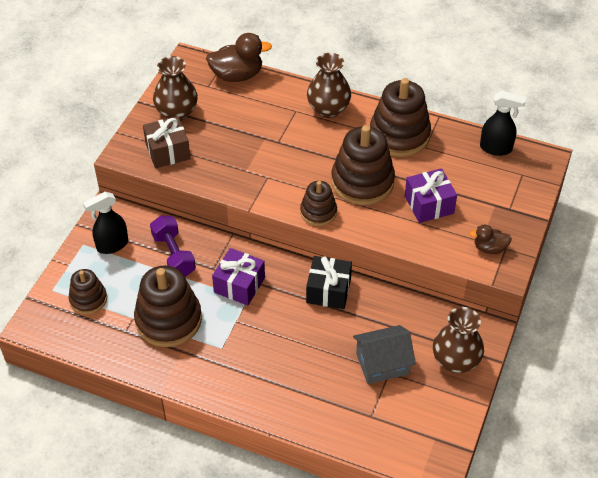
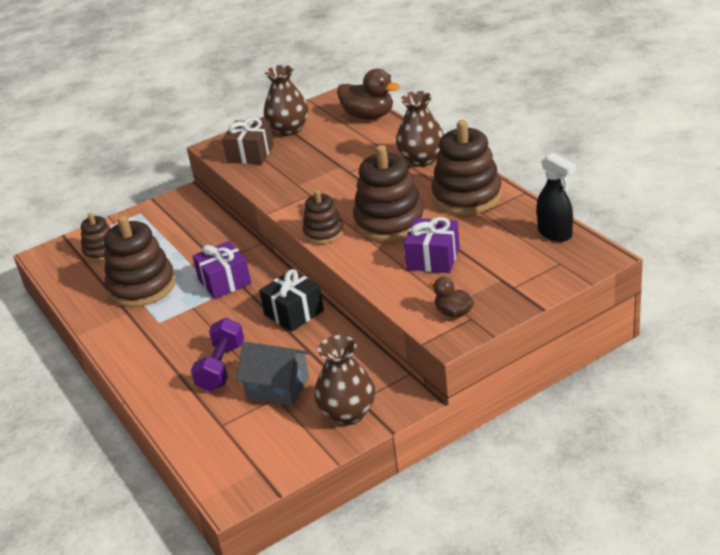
camera: 40 degrees right, 15 degrees down
(112, 245) = (160, 220): black spray bottle -> none
(174, 255) = (198, 242): purple dumbbell -> purple dumbbell (221, 367)

